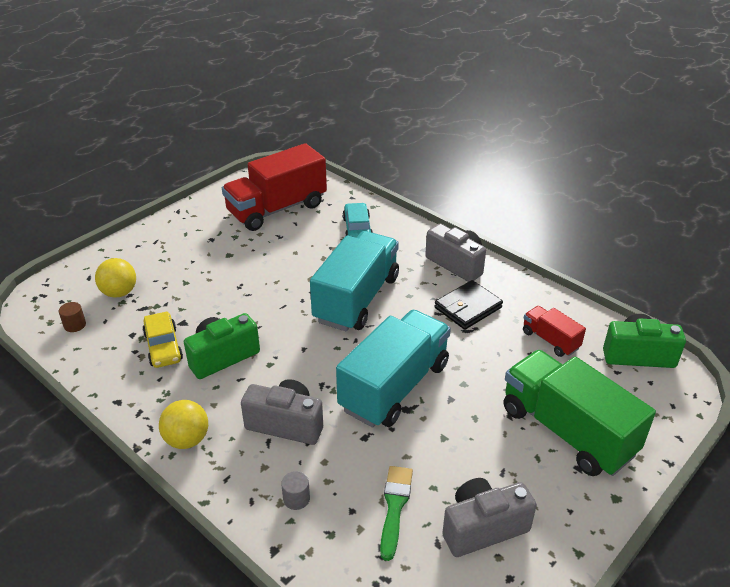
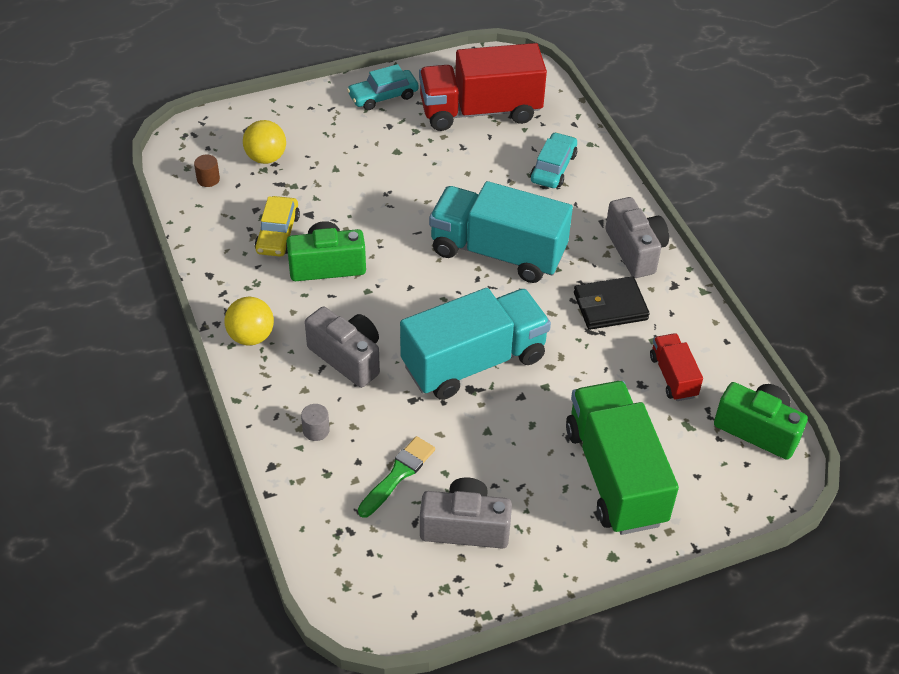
camera: 25 degrees right, 10 degrees up
(194, 221) = (383, 96): none -> turquoise car
(356, 299) = (498, 252): turquoise truck -> turquoise truck turned 120 degrees counterclockwise

